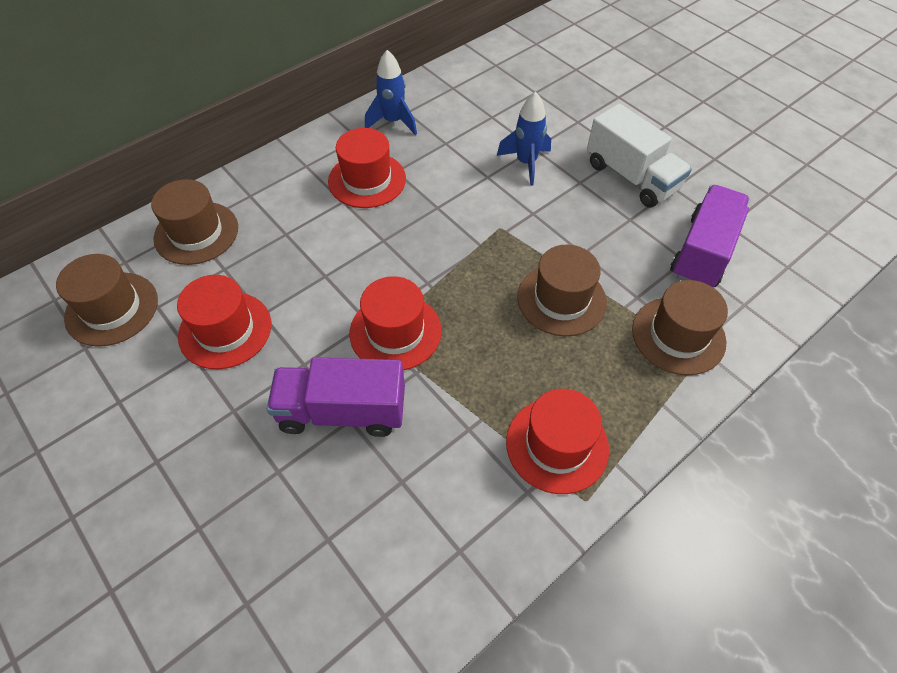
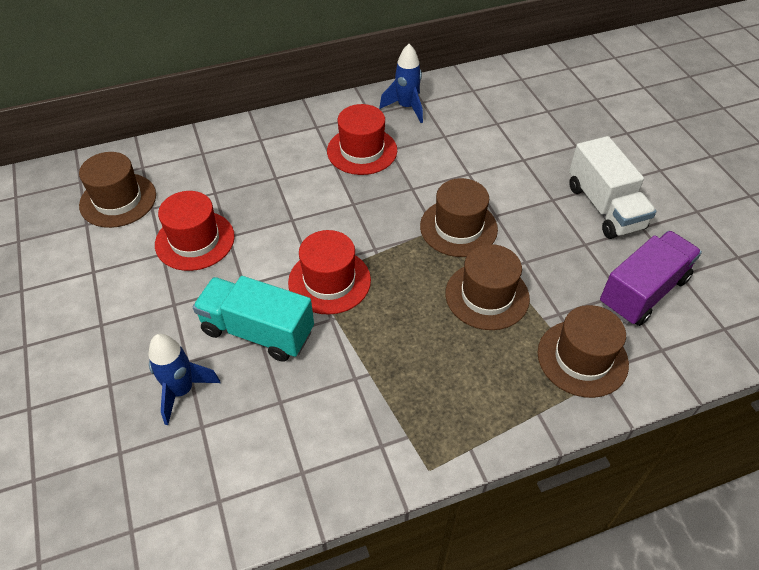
camera: 20 degrees right, 5 degrees down
(196, 233) = (206, 159): brown hat -> brown hat (458, 227)
(342, 411) = (258, 331): purple truck -> turquoise truck
(526, 163) = (509, 171): blue rocket -> blue rocket (182, 391)
(557, 445) = (425, 415): red hat -> none

